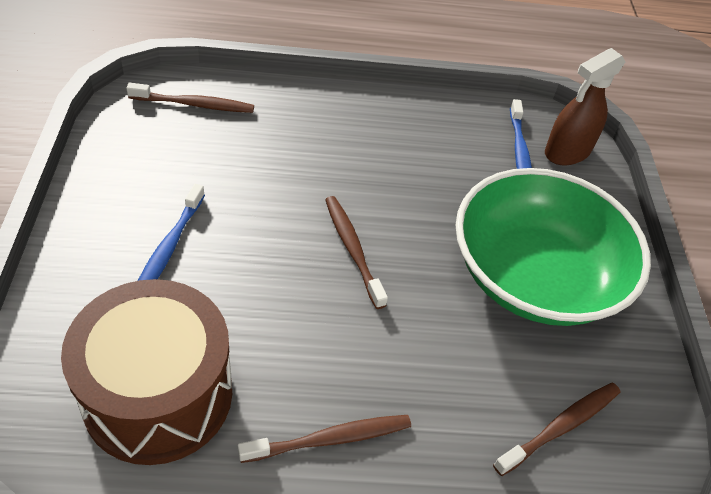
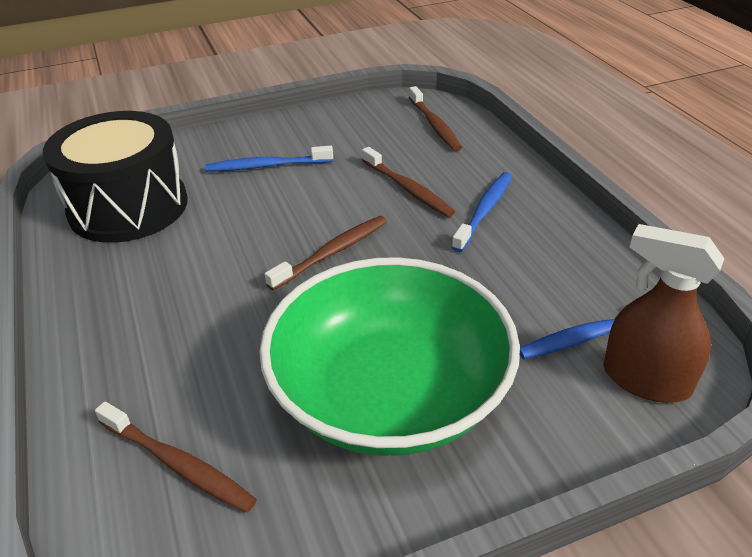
camera: 75 degrees right, 10 degrees down
(158, 394) = (128, 207): brown drum -> black drum
(329, 439) = (113, 300): brown toothbrush -> brown toothbrush (407, 188)
(354, 137) = (484, 211): none -> blue toothbrush

